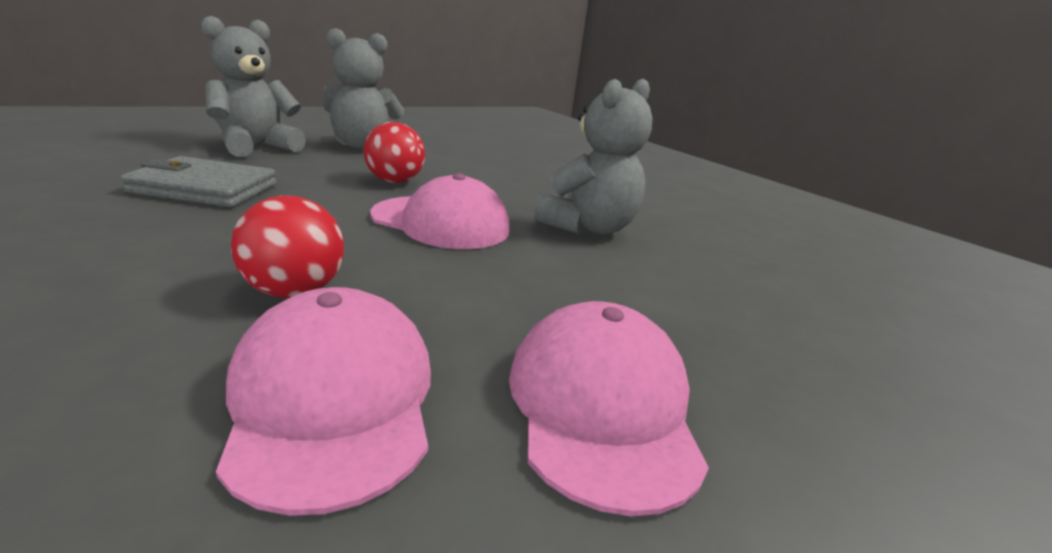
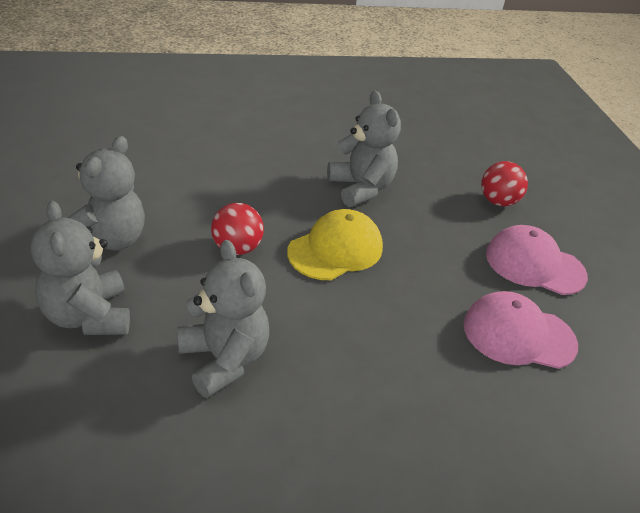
camera: 65 degrees left, 15 degrees up
(205, 188) = (224, 359): grey wallet -> grey teddy bear
(294, 291) = (423, 333): red ball -> red ball (498, 201)
(441, 222) = (335, 249): pink cap -> yellow cap

